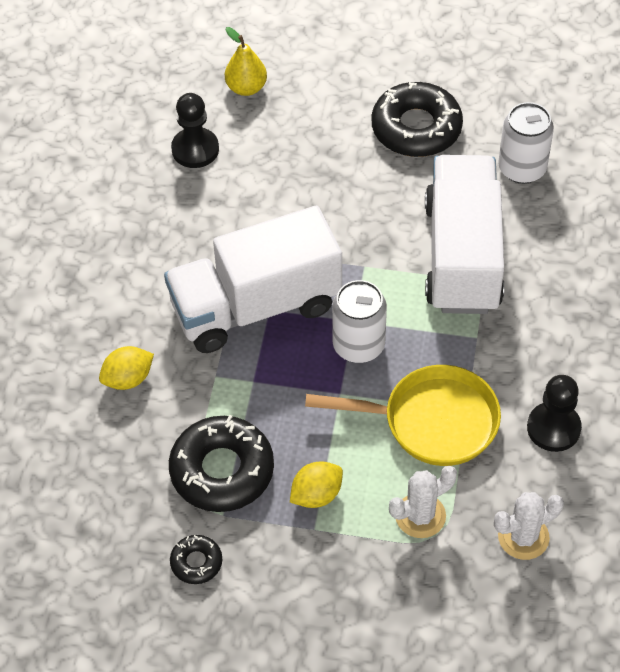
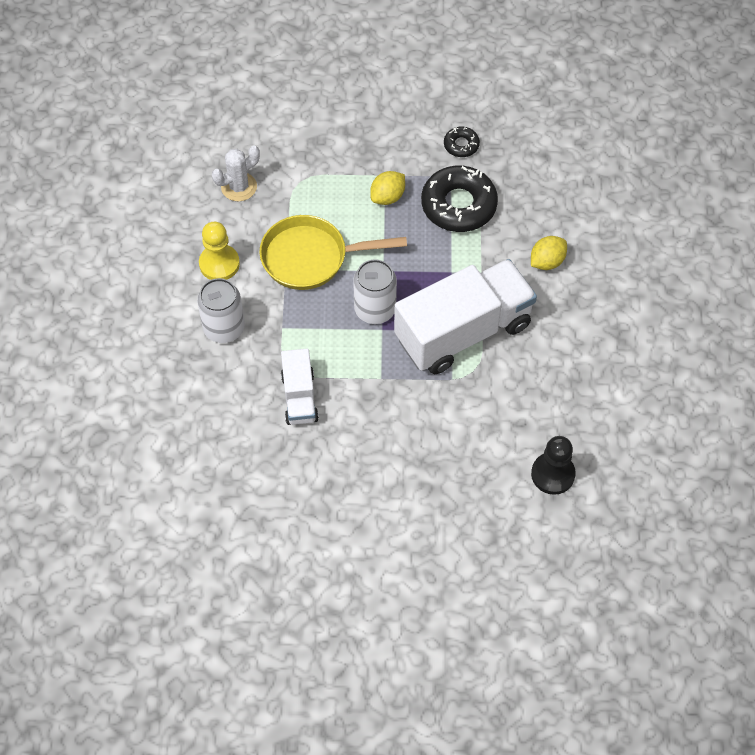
camera: 170 degrees right, 5 degrees up
(246, 88) = (523, 550): yellow pear -> none
(416, 128) = (354, 524): black donut -> none
(420, 516) = (312, 192): white cactus -> none
(462, 256) = (299, 397): white truck -> white truck, size x0.51
(522, 168) = (252, 492): white can -> white can (224, 328)
(553, 428) = (219, 264): black pawn -> yellow pawn

